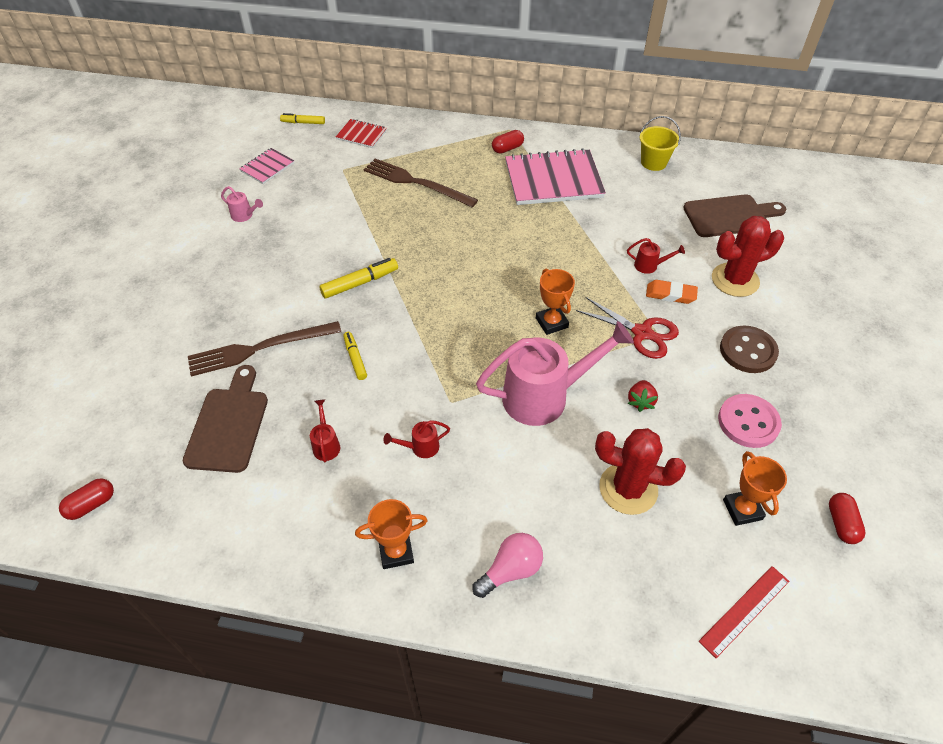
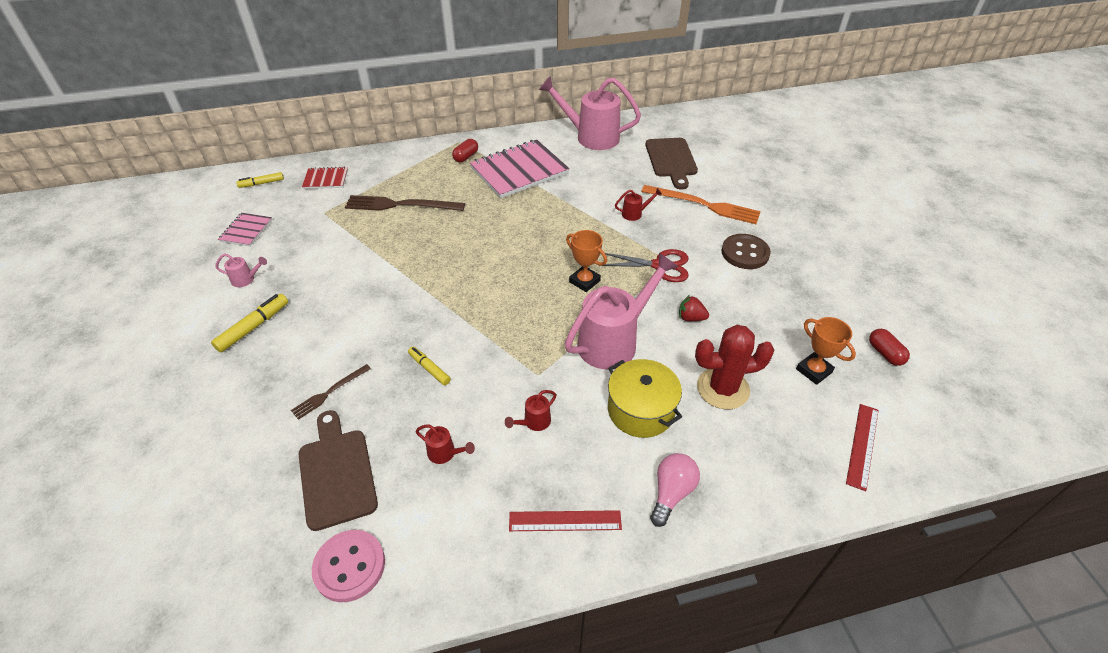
camera: 25 degrees left, 5 degrees down
(91, 504) = (226, 611): red capsule -> none
(259, 349) = (329, 392): brown fork -> brown fork, size x0.55
(326, 444) = (445, 453): red watering can -> red watering can turned 150 degrees clockwise
(360, 283) = (396, 303): yellow marker -> yellow marker (253, 327)
(396, 552) = (565, 521): orange trophy -> red ruler
(529, 477) = (641, 410): none -> yellow pot
(640, 401) = (691, 318): red strawberry -> red strawberry turned 120 degrees clockwise
(653, 162) = (591, 137): yellow bucket -> pink watering can
(670, 294) = (664, 230): orange eraser -> none
(729, 216) = (671, 160): brown cutting board -> brown cutting board turned 120 degrees clockwise
(735, 280) = (704, 205): red cactus -> orange fork
(748, 422) = (777, 305): pink button -> pink button (349, 566)

